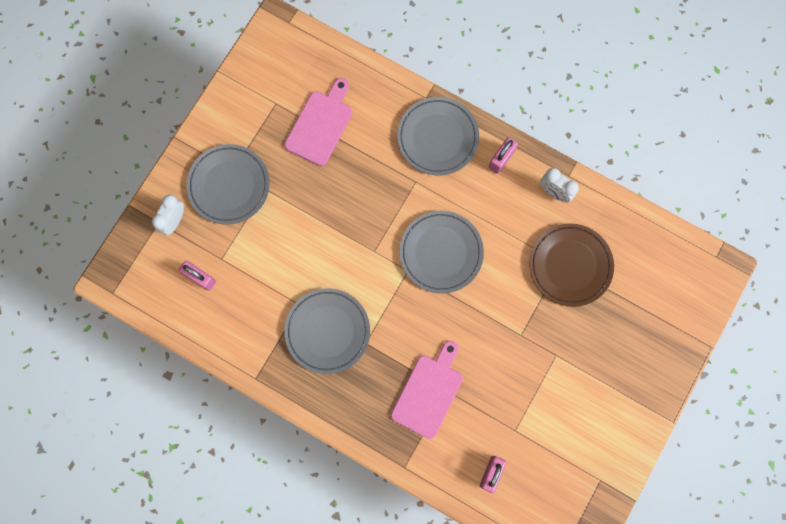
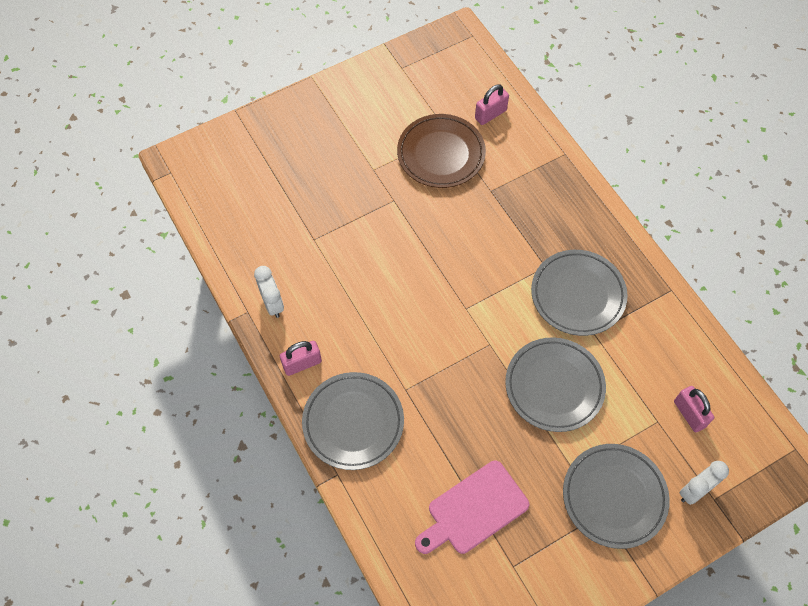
camera: 150 degrees left, 15 degrees down
(428, 392) = (508, 198): pink cutting board -> none
(441, 253) = (423, 307): grey plate -> grey plate (554, 386)
(570, 266) = (307, 232): brown plate -> brown plate (441, 154)

